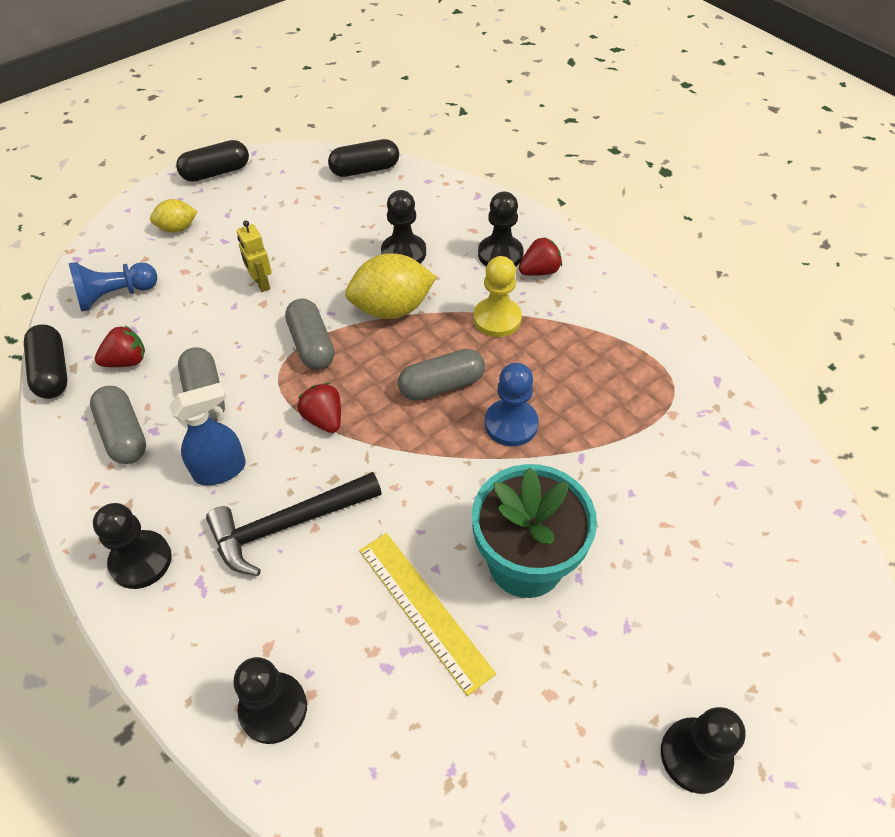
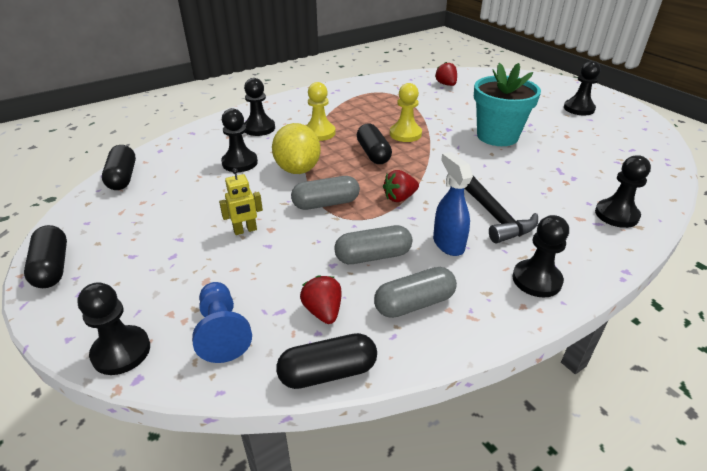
camera: 85 degrees left, 15 degrees down
(106, 242) = (121, 351): none -> black pawn
(177, 228) = (133, 291): yellow lemon -> none
(424, 610) = (535, 165): yellow ruler -> none
(441, 385) = (373, 153): grey capsule -> black capsule
(511, 424) = (405, 134): blue pawn -> yellow pawn
(539, 271) = (281, 117): red strawberry -> red strawberry (446, 84)

